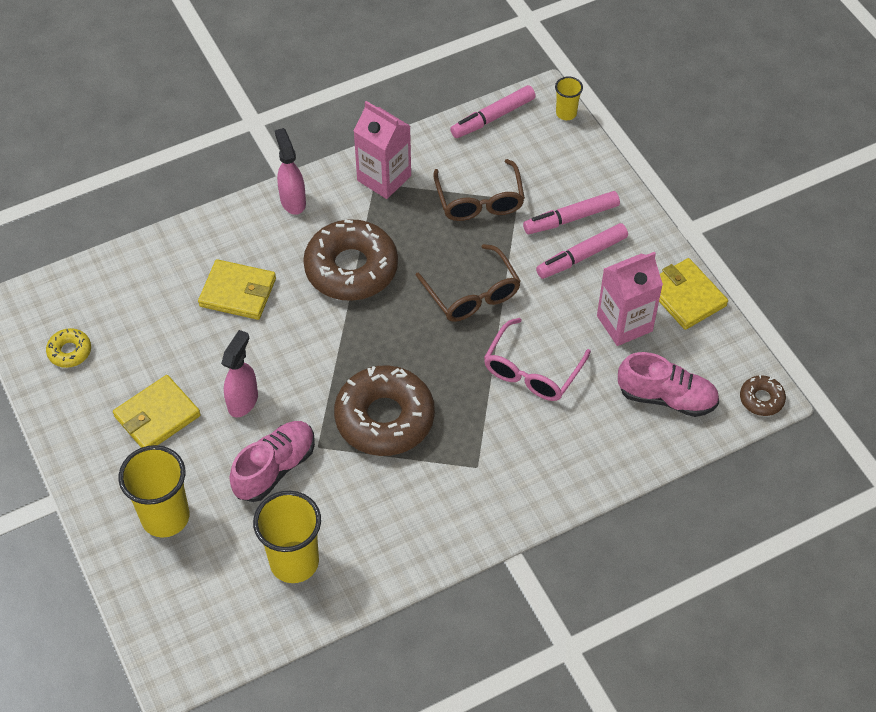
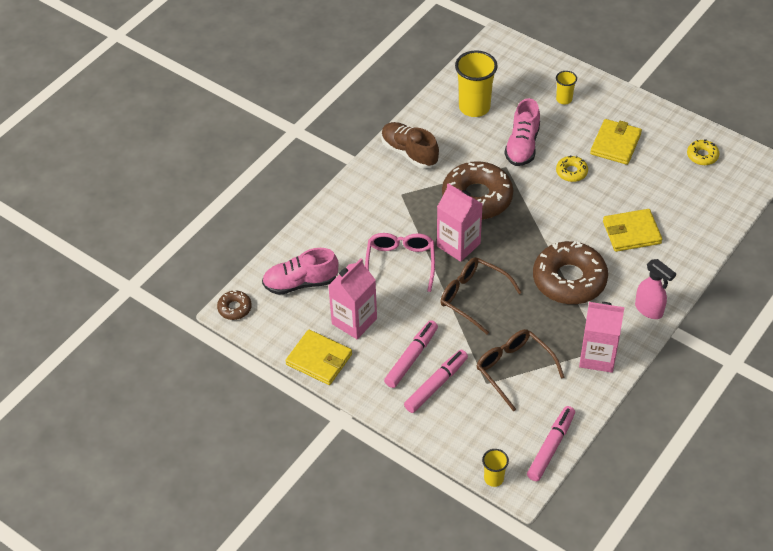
camera: 155 degrees right, 5 degrees down
(165, 517) = (564, 99): yellow cup -> yellow cup, size x0.51
(243, 401) = (571, 172): pink spray bottle -> yellow donut
(429, 527) = (409, 153): none -> brown shoe
(448, 365) = (458, 245): none -> pink carton

